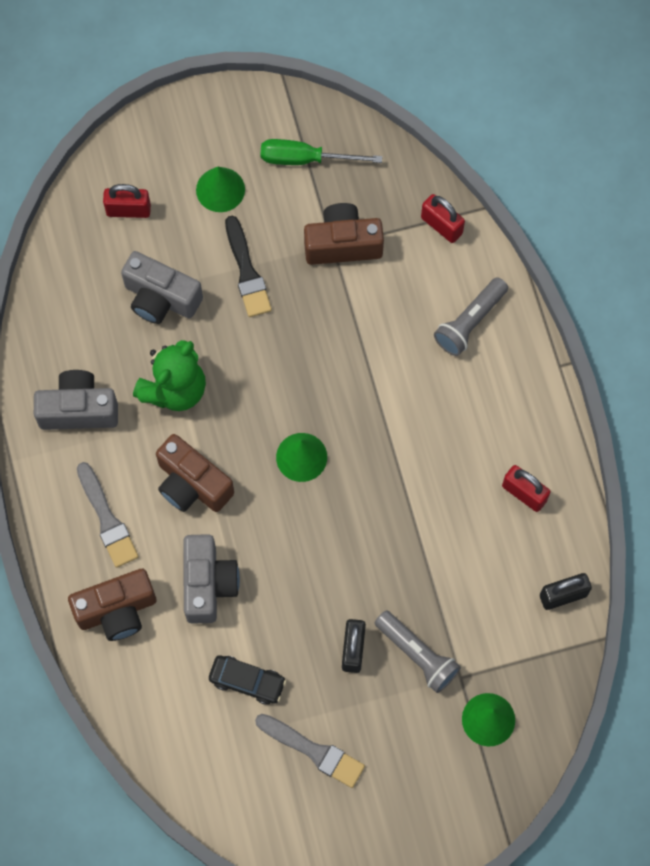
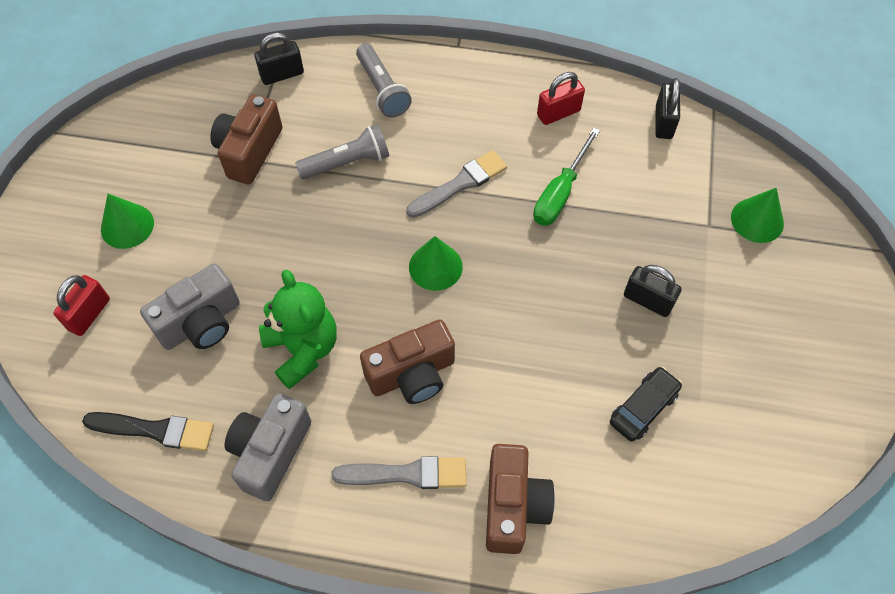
camera: 65 degrees left, 10 degrees down
(208, 584) = (525, 402): grey camera -> none
(247, 272) = (224, 237): black brush -> black brush (155, 430)
(305, 159) = (148, 147): green screwdriver -> green screwdriver (560, 193)
(313, 751) = (738, 376): grey brush -> grey brush (460, 184)
(417, 654) = (674, 250): grey flashlight -> grey flashlight (347, 163)
(441, 225) = (282, 74): red padlock -> black padlock

